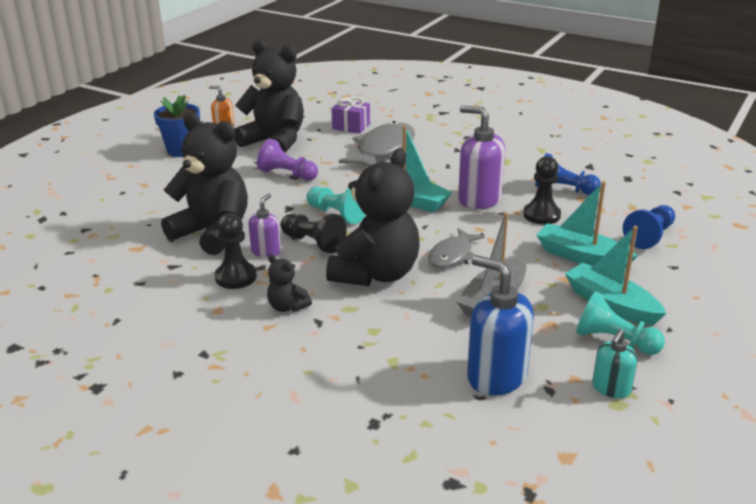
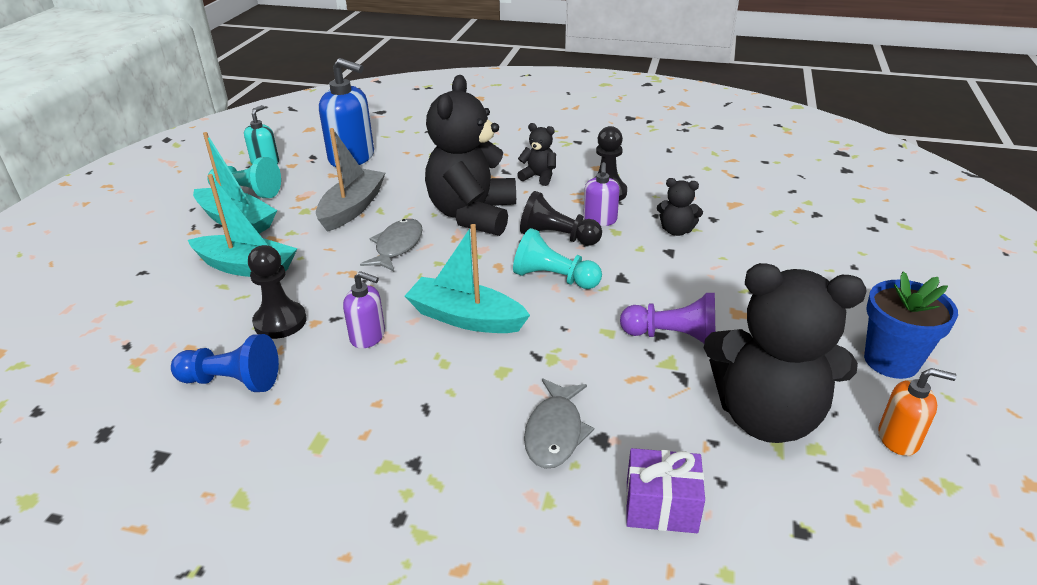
camera: 165 degrees right, 5 degrees up
(213, 233) = (676, 231): black teddy bear -> black teddy bear, size x0.44
(383, 150) = (555, 432): grey fish -> grey fish, size x0.60
(479, 199) = (368, 336): purple soap dispenser -> purple soap dispenser, size x0.55
(649, 236) = (144, 310): blue pawn -> none

